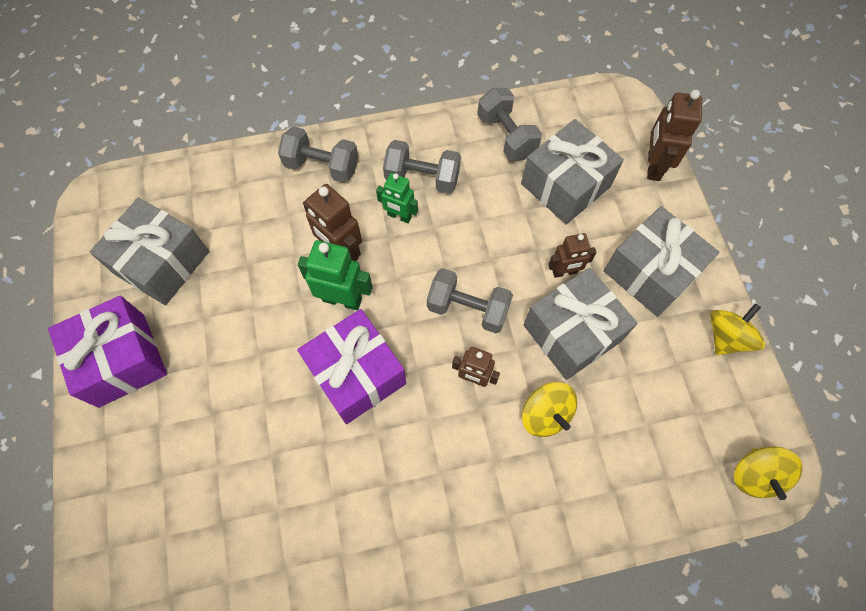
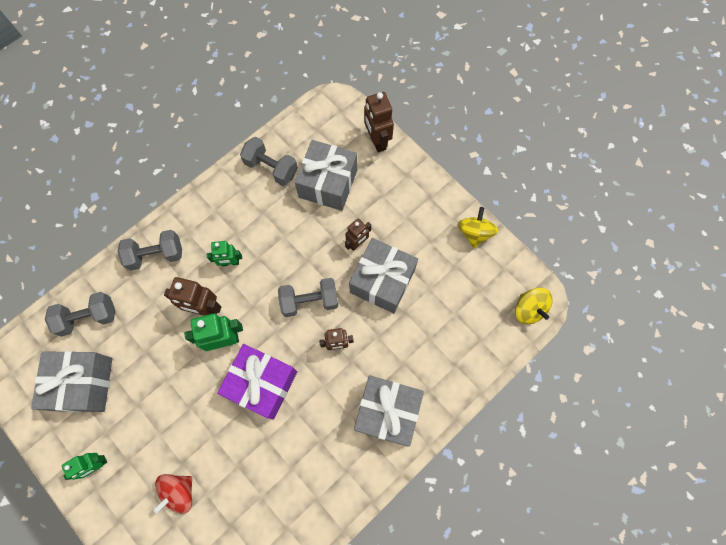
camera: 30 degrees left, 5 degrees up
(122, 360) = (97, 464): purple gift -> green robot
(189, 445) = (179, 492): none -> red spinning top
(422, 178) = (231, 227): grey dumbbell -> grey dumbbell (88, 317)
(545, 414) = (392, 342): yellow spinning top -> none
(650, 272) = (410, 215): grey gift -> grey gift (387, 412)

